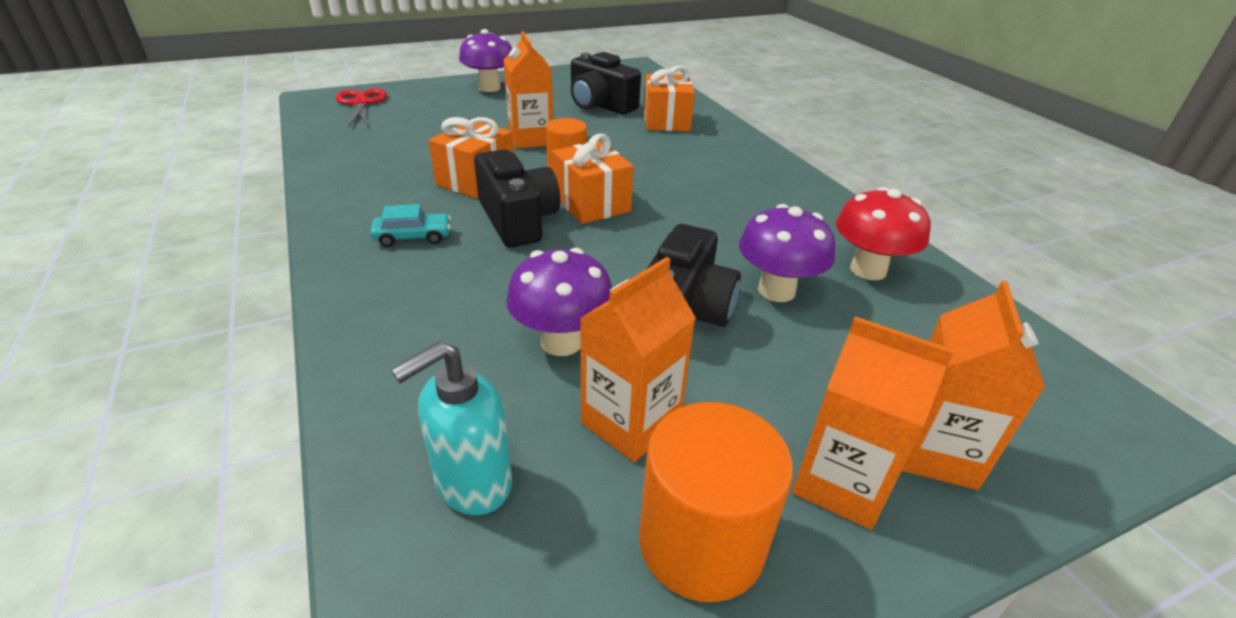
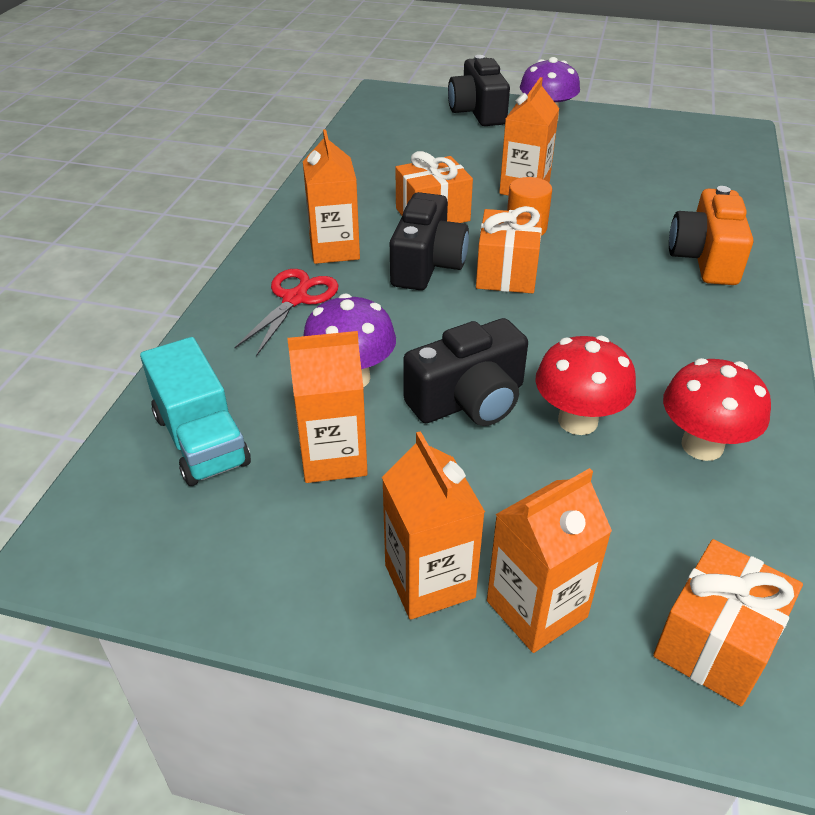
camera: 40 degrees right, 5 degrees up
(361, 103) = (415, 107): red scissors -> red scissors (295, 299)
(413, 237) = (334, 249): turquoise car -> orange carton
(472, 483) = (201, 440): turquoise soap dispenser -> turquoise truck
(600, 105) = (638, 169): black camera -> black camera (477, 112)
(666, 121) = (690, 209): orange gift -> orange gift (715, 643)
(701, 542) = (290, 553): orange cylinder -> none
(714, 149) = (705, 258): none -> orange camera
(776, 290) = (577, 421): purple mushroom -> red mushroom

